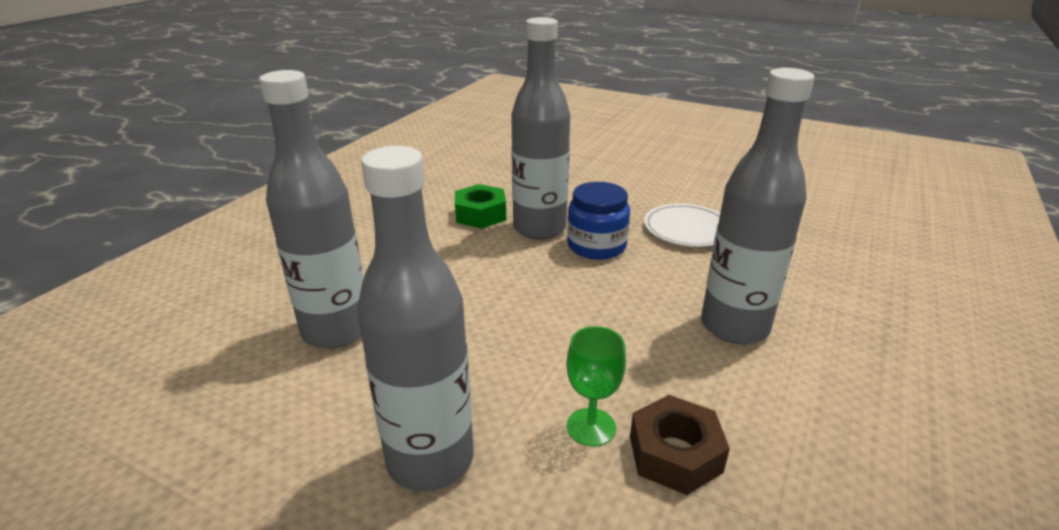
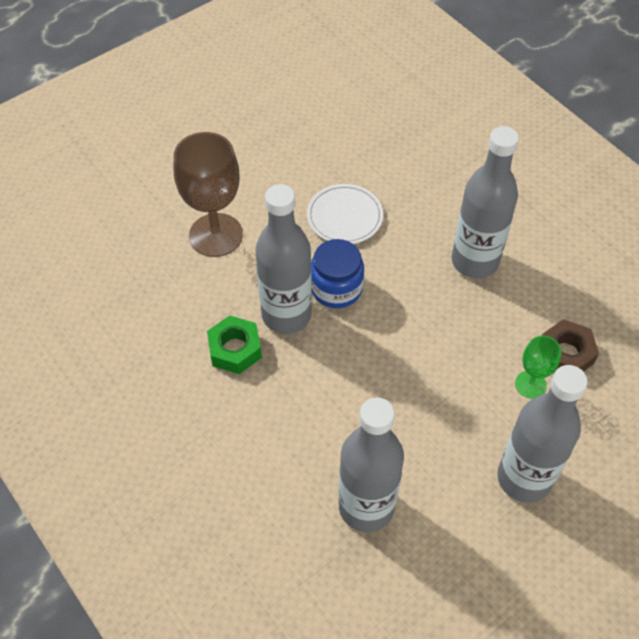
camera: 65 degrees left, 25 degrees up
(591, 178) = (216, 235): none -> brown goblet

